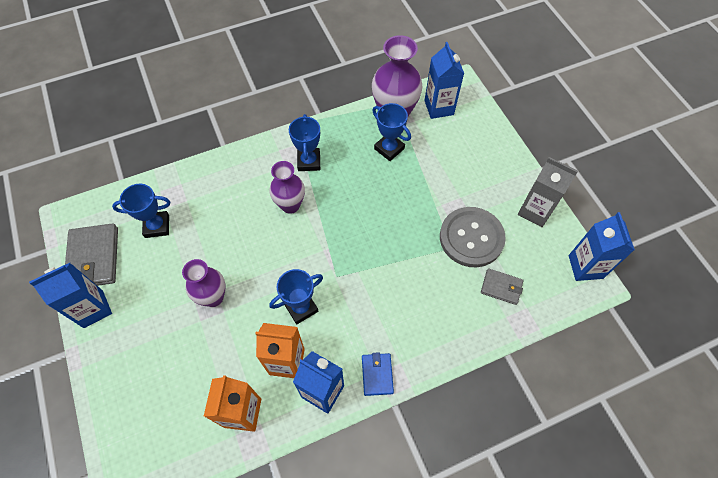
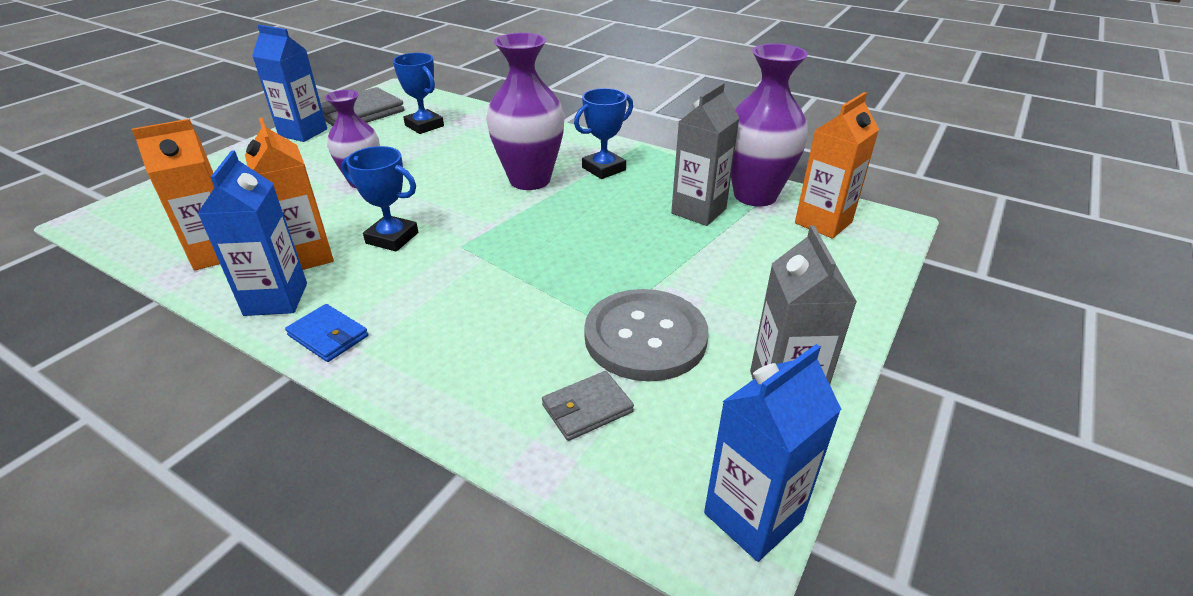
camera: 55 degrees right, 25 degrees down
(290, 205) = (530, 180): purple vase -> purple vase, size x1.54
(377, 375) = (328, 336): blue wallet -> blue wallet turned 75 degrees clockwise
(389, 149) = (698, 211): blue trophy -> grey carton
(439, 107) = (823, 223): blue carton -> orange carton
(501, 287) = (587, 408): grey wallet -> grey wallet turned 75 degrees clockwise

